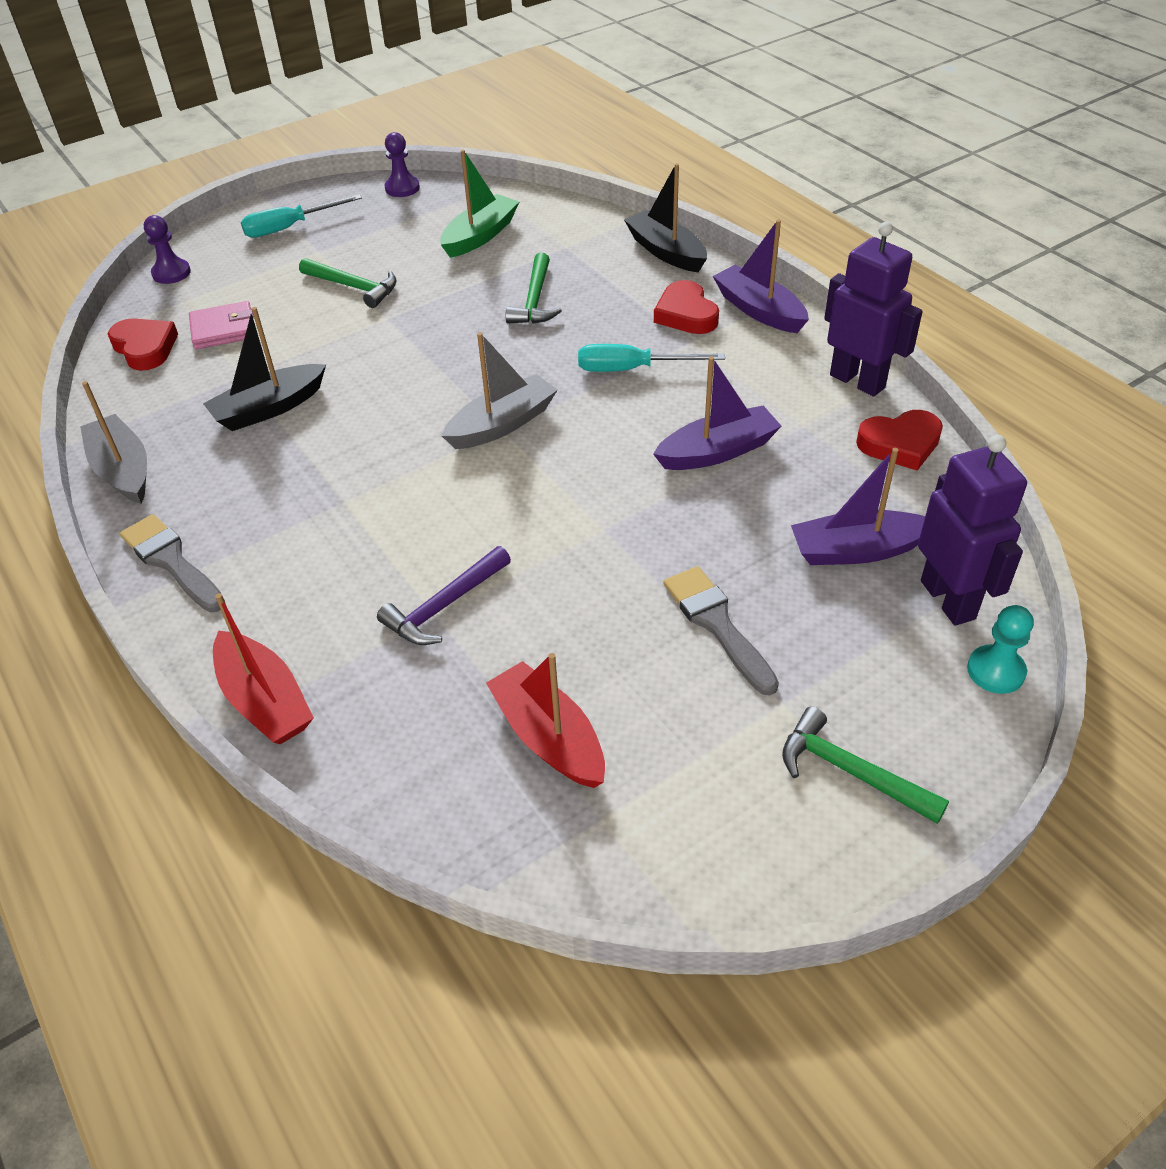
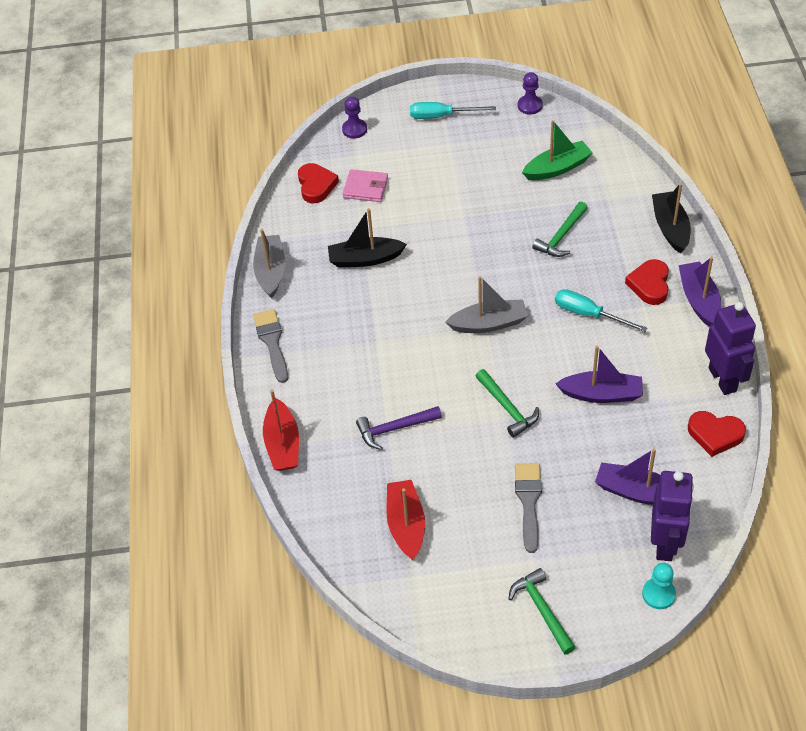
camera: 30 degrees right, 5 degrees up
(354, 287) = (456, 183): green hammer -> green hammer (507, 408)

